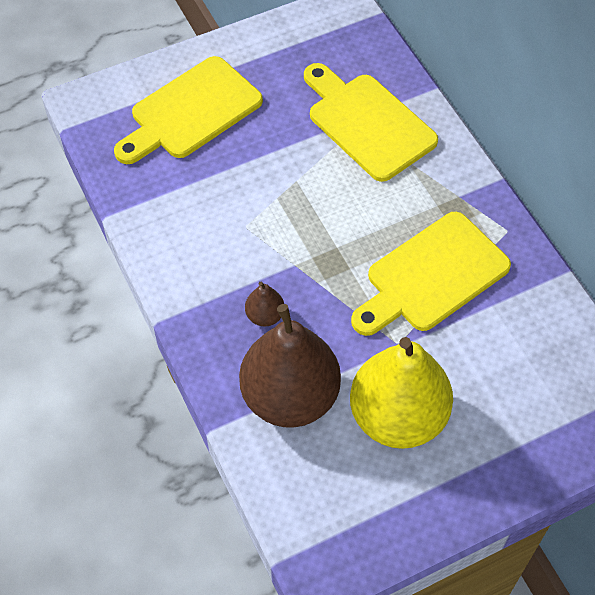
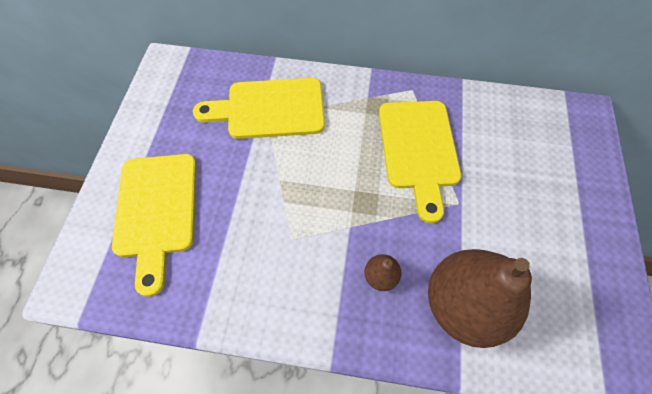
camera: 55 degrees left, 5 degrees up
(397, 416) = (519, 241): yellow pear -> none

